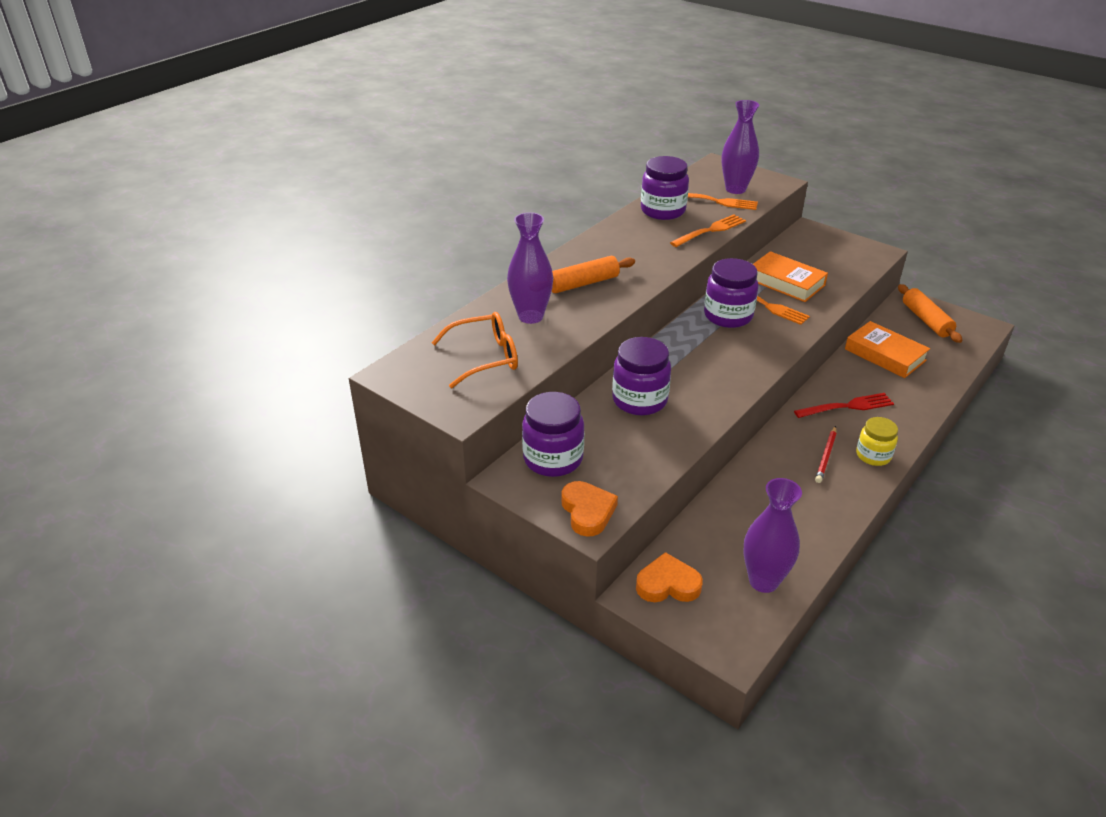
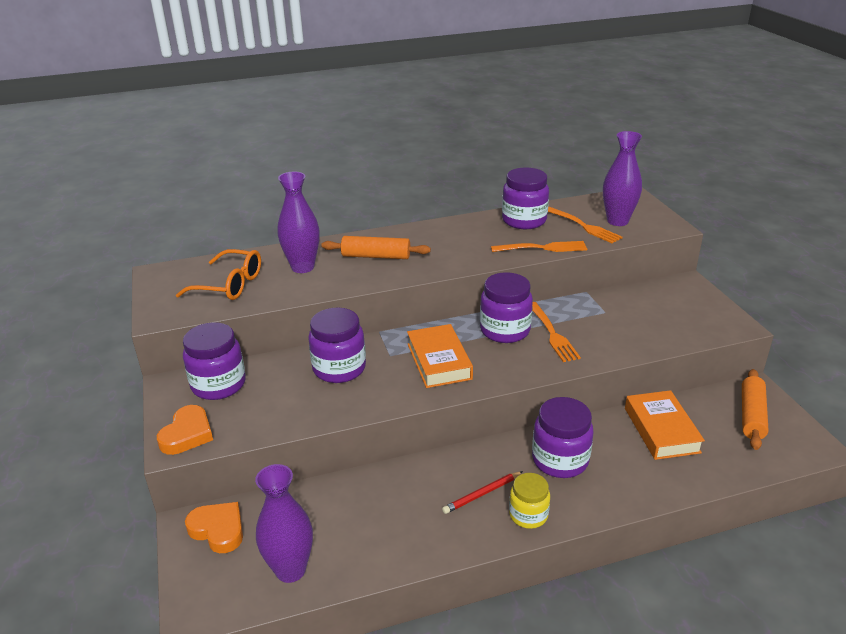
camera: 35 degrees right, 5 degrees down
(786, 282) = (599, 321): orange book -> orange book (439, 361)
(847, 406) = (560, 460): red fork -> purple jar

